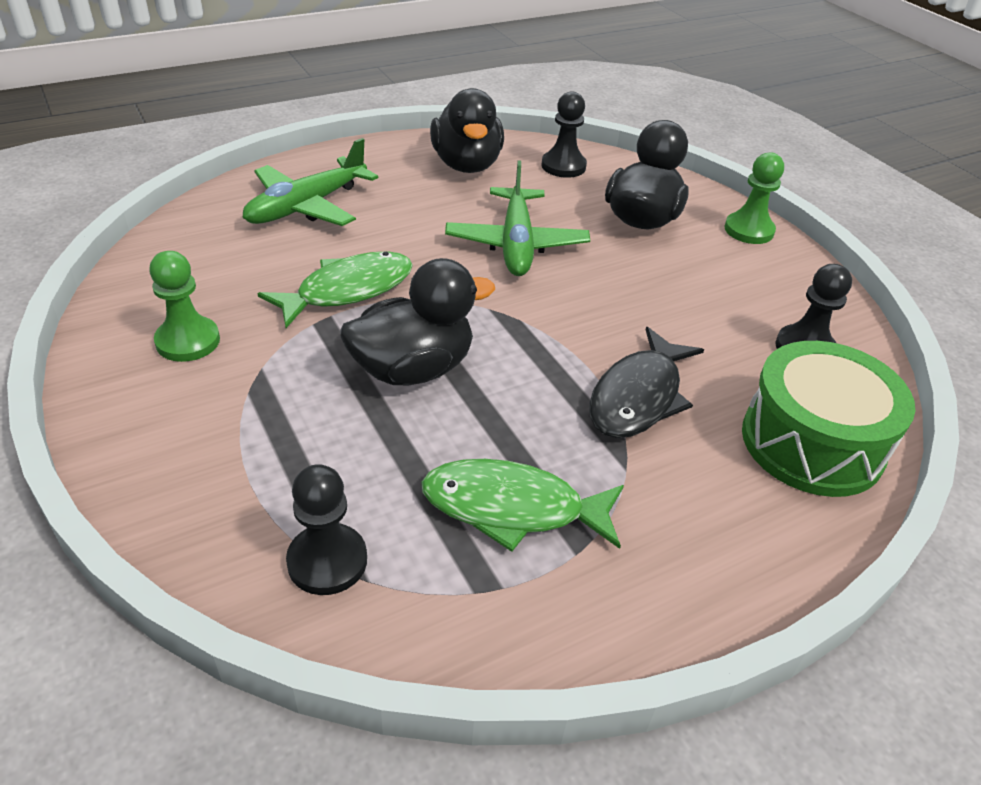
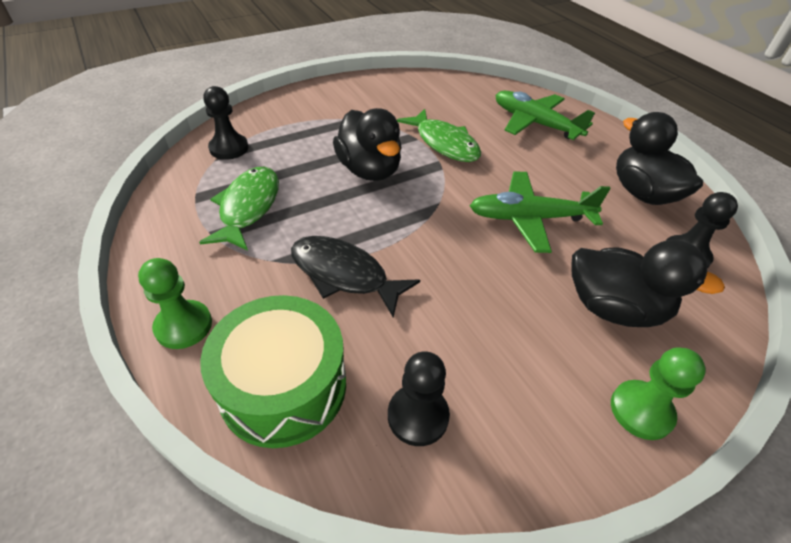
camera: 90 degrees right, 5 degrees up
(188, 341) = (387, 99): green pawn -> green pawn (183, 326)
(466, 165) = (642, 193): black duck -> black duck turned 75 degrees clockwise

